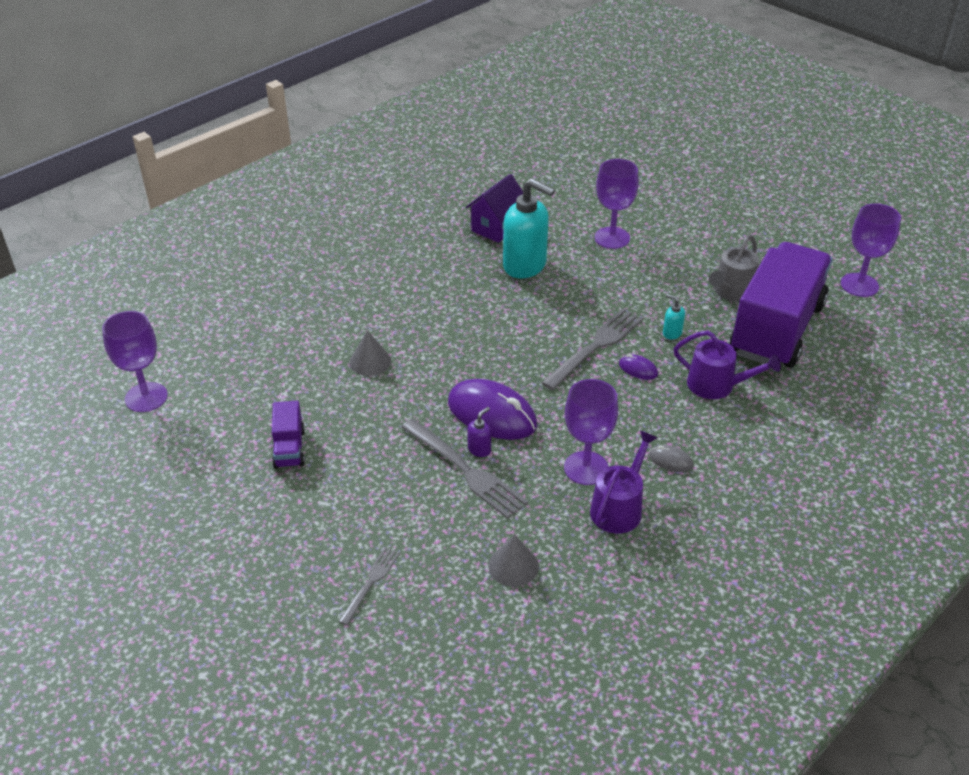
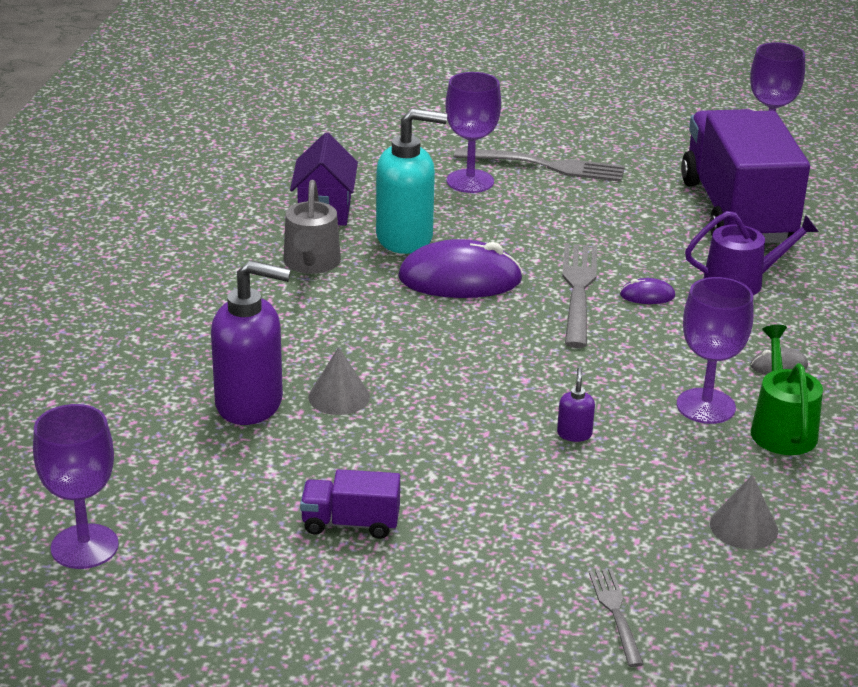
camera: 35 degrees left, 10 degrees down
(289, 448) = (350, 523): purple truck -> purple truck turned 135 degrees clockwise
(317, 345) = (250, 404): none -> purple soap dispenser
(465, 470) = (583, 460): grey fork -> grey fork (546, 166)
(492, 414) = (546, 395): purple mouse -> purple mouse (460, 279)
(619, 508) = (781, 428): purple watering can -> green watering can
(672, 333) = (641, 250): turquoise soap dispenser -> none
(731, 291) = (654, 192): grey watering can -> grey watering can (311, 263)

